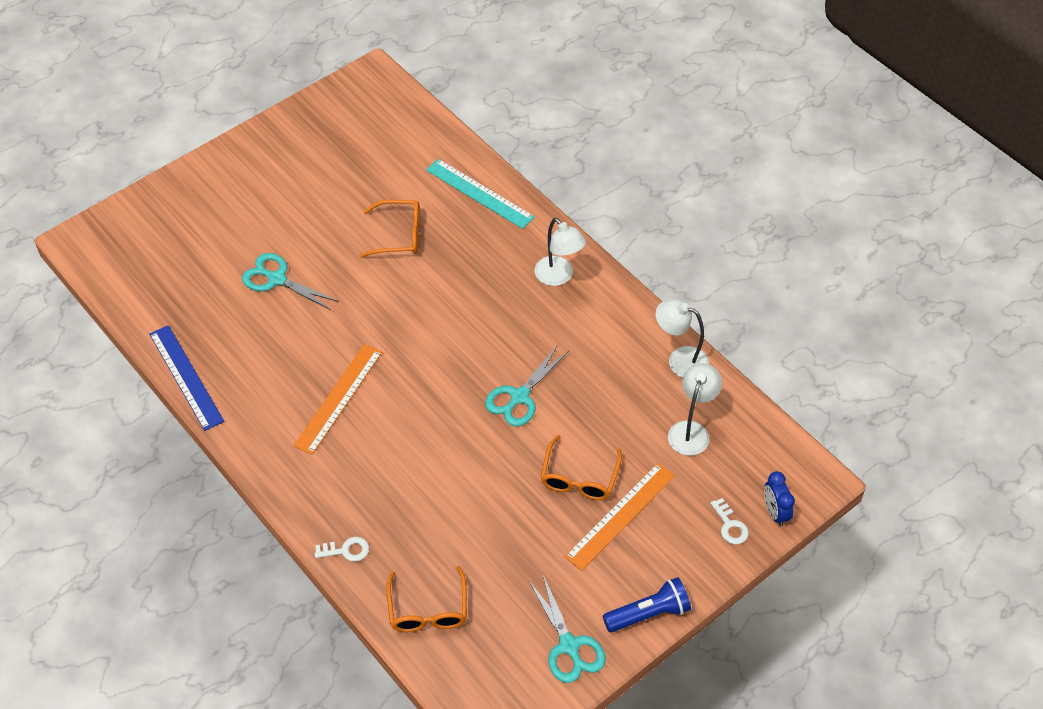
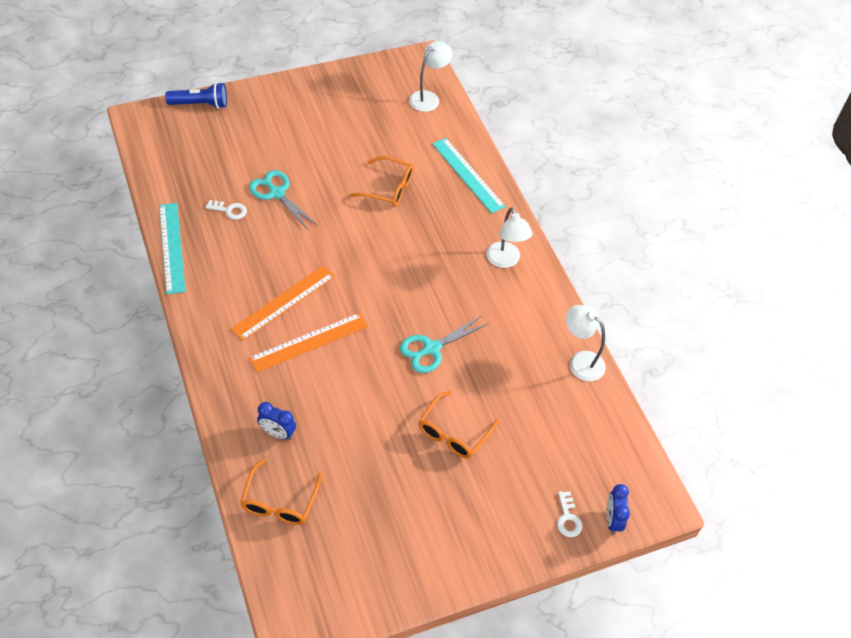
camera: 15 degrees right, 0 degrees up
(186, 377) = (172, 247): blue ruler -> turquoise ruler
(346, 550) = (235, 428): white key -> white key (229, 210)
(394, 540) = (277, 433): none -> blue clock
(569, 646) = (385, 575): turquoise scissors -> none
(620, 516) = (475, 477): orange ruler -> orange ruler (309, 342)
(648, 613) = (465, 571): blue flashlight -> blue flashlight (200, 104)
(691, 430) = (566, 424): white lamp -> white lamp (428, 98)

